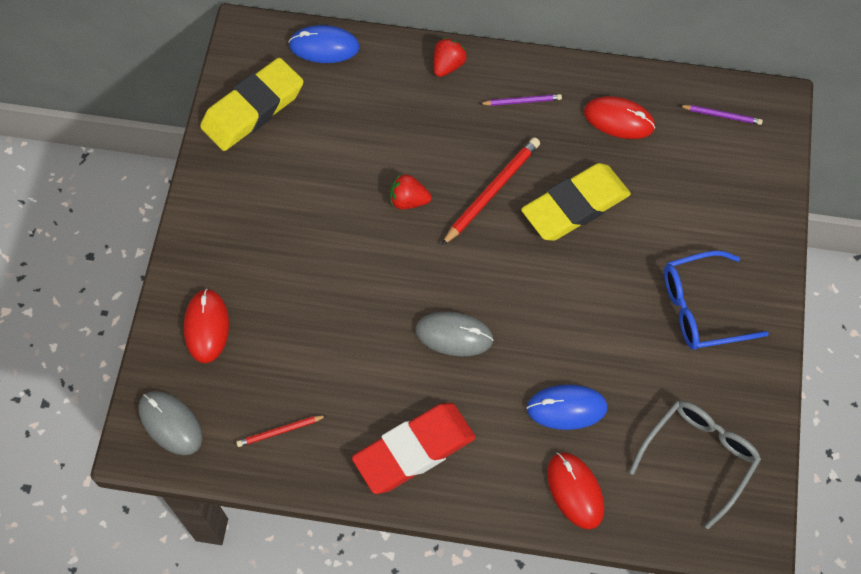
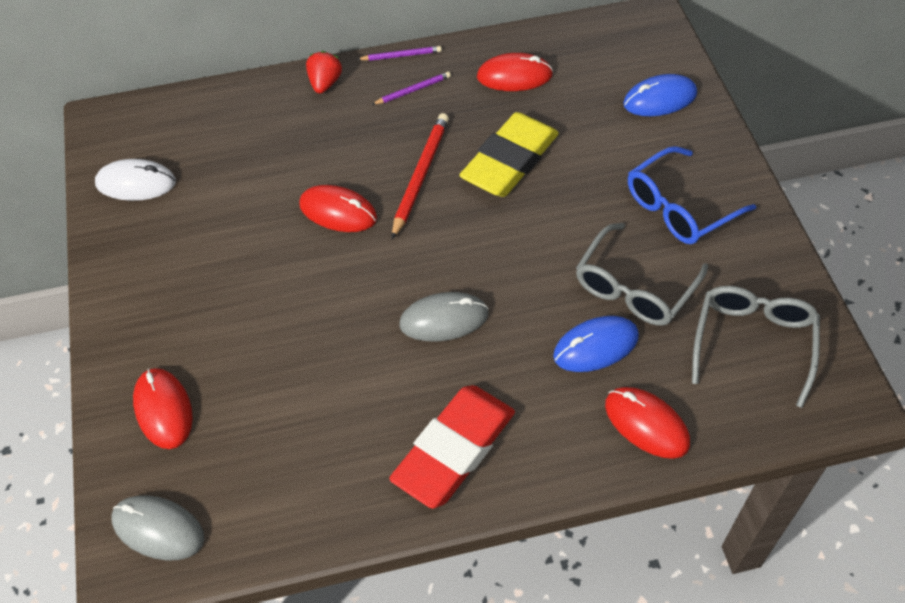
camera: 20 degrees left, 10 degrees down
(253, 109) = (136, 183): yellow eraser -> white mouse
(280, 431) = (293, 488): red pencil -> none
(324, 46) = (190, 106): blue mouse -> blue mouse (659, 99)
(408, 200) = (338, 211): red strawberry -> red mouse
(624, 368) = (634, 287): none -> grey glasses
(721, 115) = (608, 43): purple pencil -> purple pencil (401, 55)

